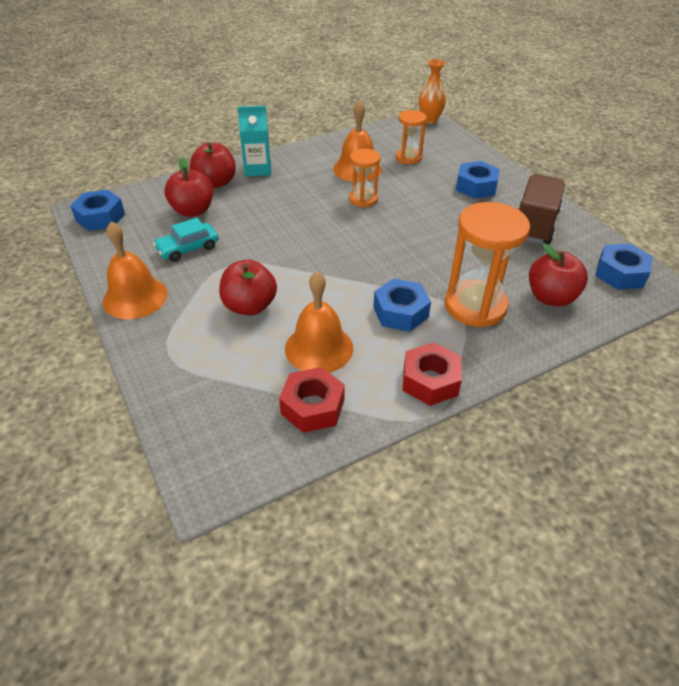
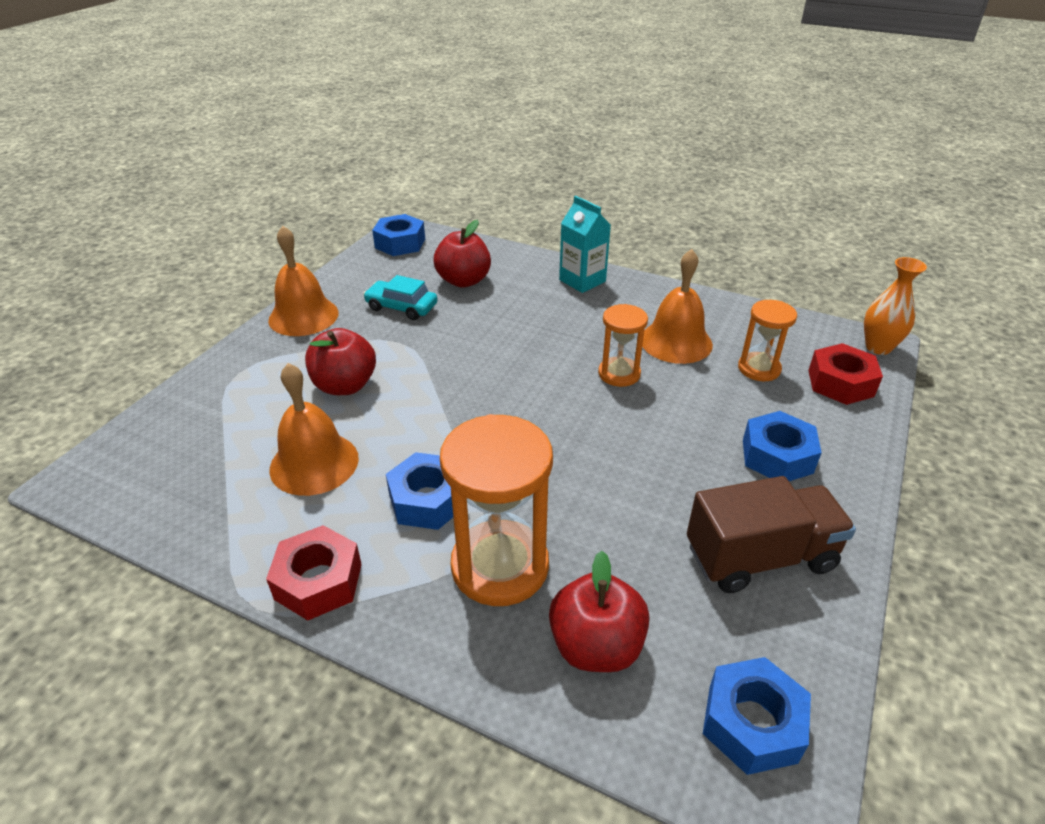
camera: 55 degrees right, 5 degrees down
(216, 183) = (526, 270): red apple -> none
(312, 406) = (218, 501): red nut -> red nut (840, 383)

